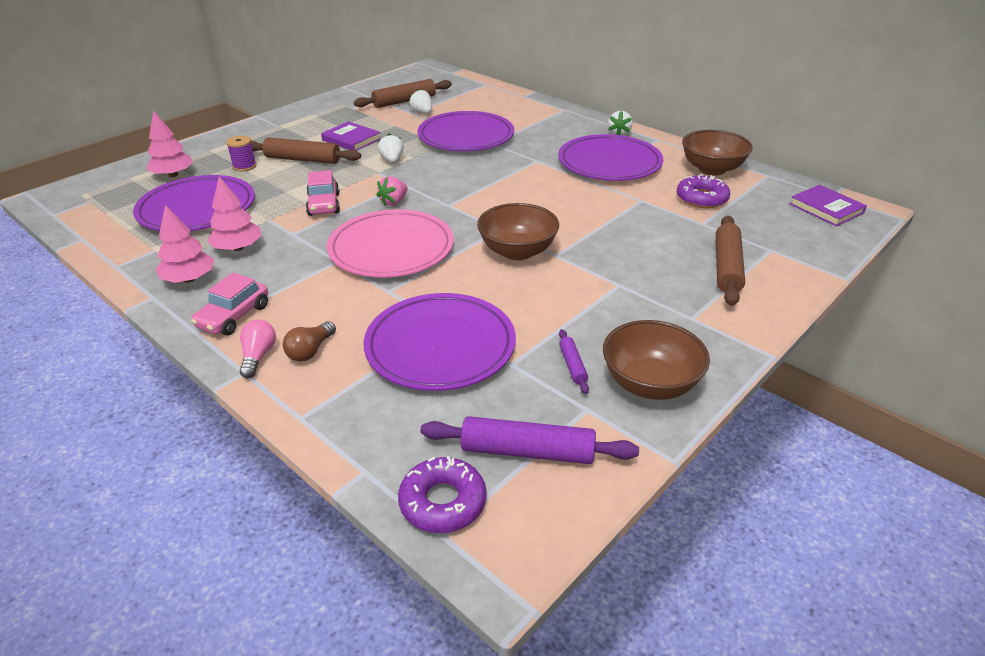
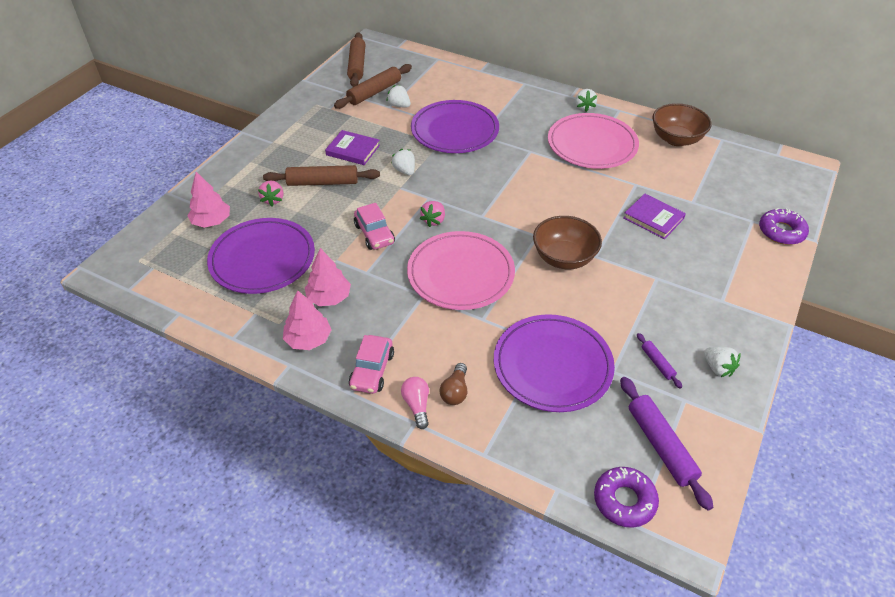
camera: 15 degrees left, 10 degrees up
(244, 166) = (273, 200): purple spool -> pink strawberry
(527, 451) = (661, 445): purple rolling pin -> purple rolling pin turned 75 degrees clockwise
(609, 163) = (592, 145): purple plate -> pink plate
(650, 384) = (718, 368): brown bowl -> white strawberry
(701, 198) = (681, 174): purple donut -> purple donut (781, 232)
(727, 267) = (728, 245): brown rolling pin -> brown rolling pin (357, 65)
(826, 208) = (777, 169): purple book -> purple book (653, 218)

